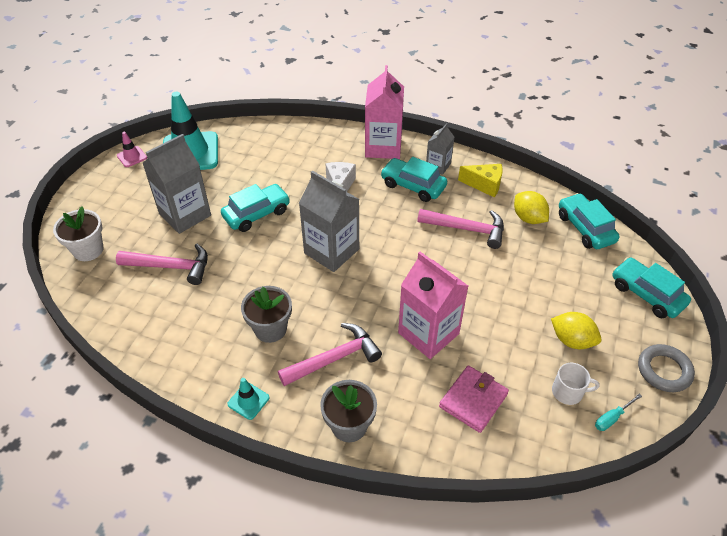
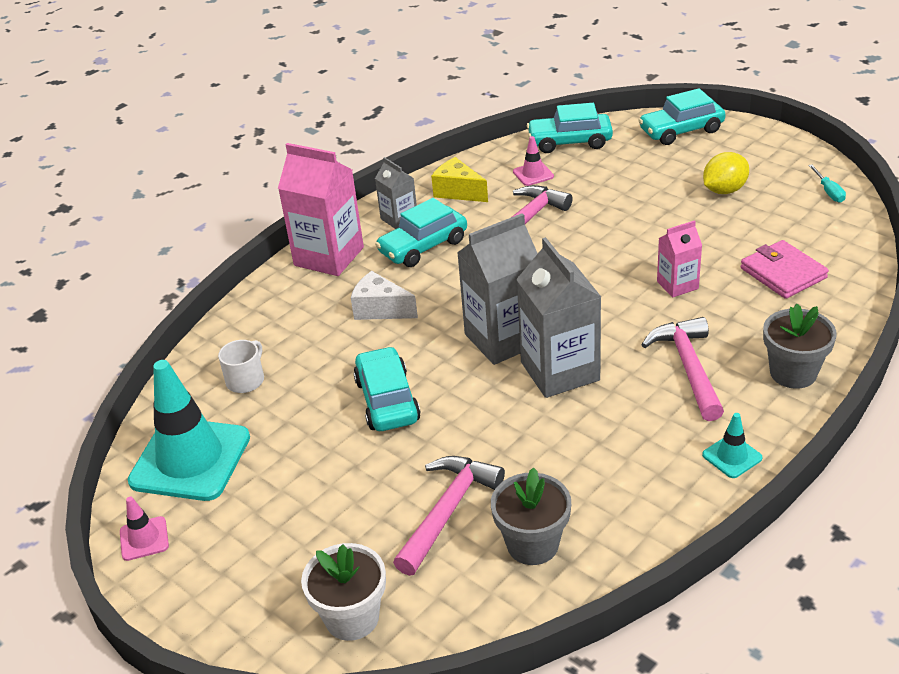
camera: 65 degrees left, 10 degrees down
(185, 214) = (339, 482): grey carton -> grey carton (560, 371)
(270, 329) = (617, 418): grey flower pot -> grey flower pot (532, 544)
(428, 333) = (677, 285): pink carton -> pink carton, size x0.54
(484, 185) = (458, 192): yellow cheese -> yellow cheese turned 90 degrees counterclockwise
(528, 218) = (533, 174): yellow lemon -> pink traffic cone
(568, 392) = (790, 209): white mug -> white mug (246, 380)
(664, 370) = (781, 148): grey ring -> none

